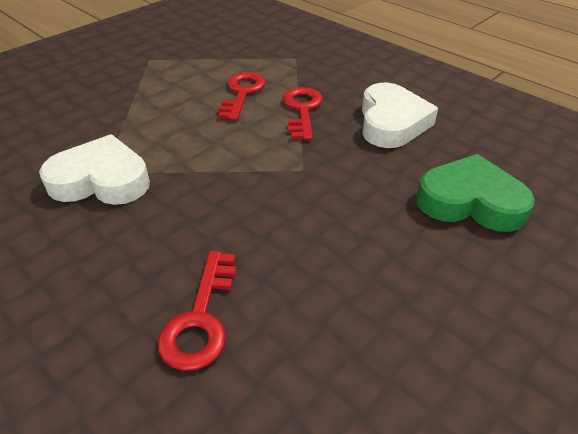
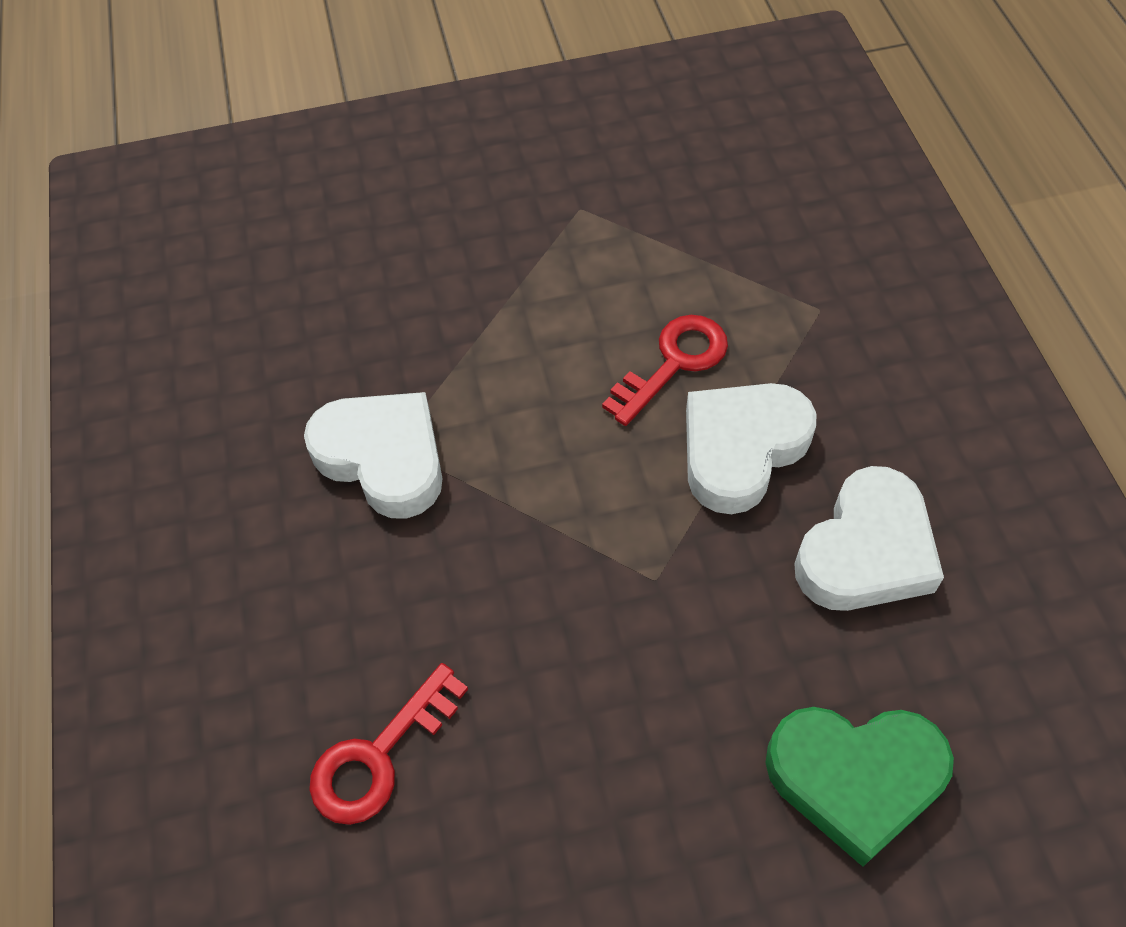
camera: 35 degrees right, 15 degrees up
(302, 110) = (741, 449): red key -> white heart
(470, 201) = (855, 778): green heart -> green heart turned 135 degrees clockwise

